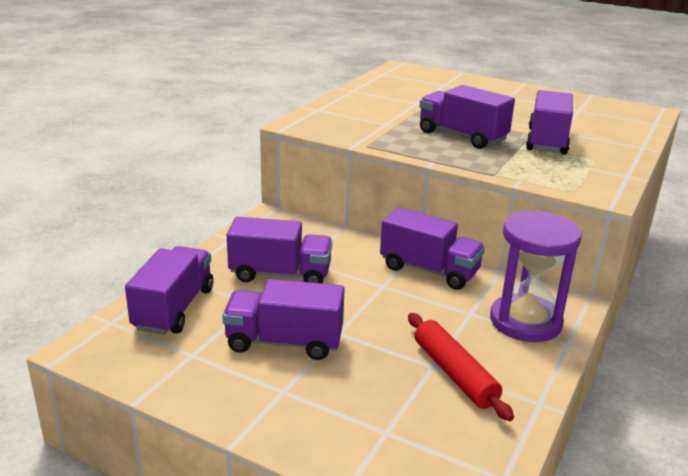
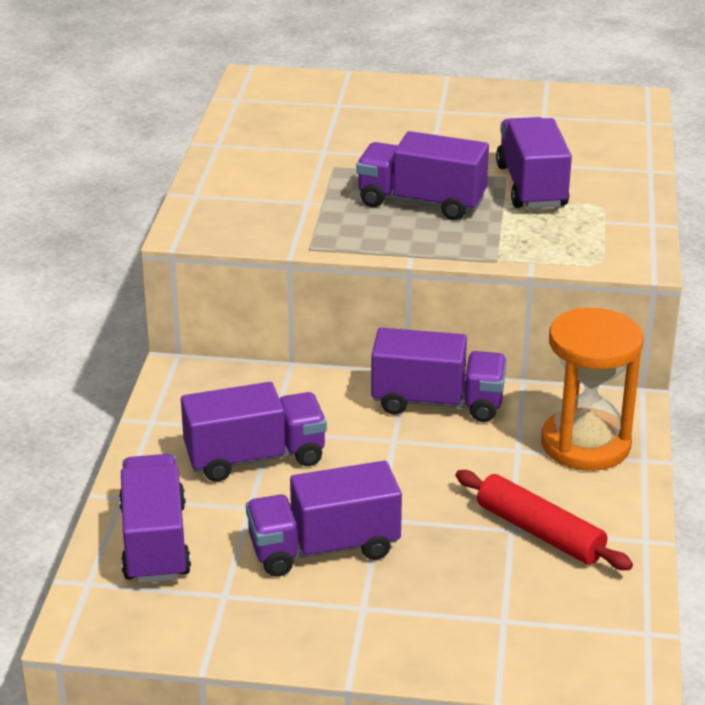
camera: 20 degrees left, 5 degrees up
(525, 321) = (585, 444): purple hourglass -> orange hourglass

